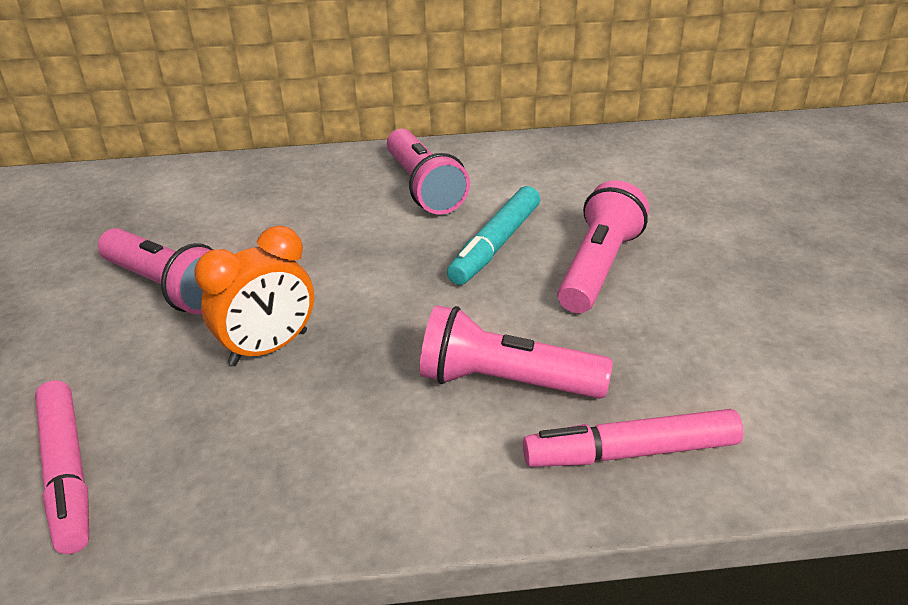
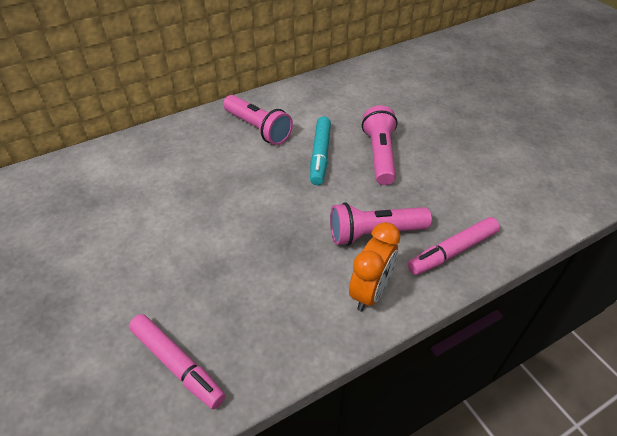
camera: 25 degrees left, 10 degrees up
(168, 287) = (151, 233): pink flashlight -> none
(269, 348) = (239, 253): orange clock -> orange clock (370, 292)

